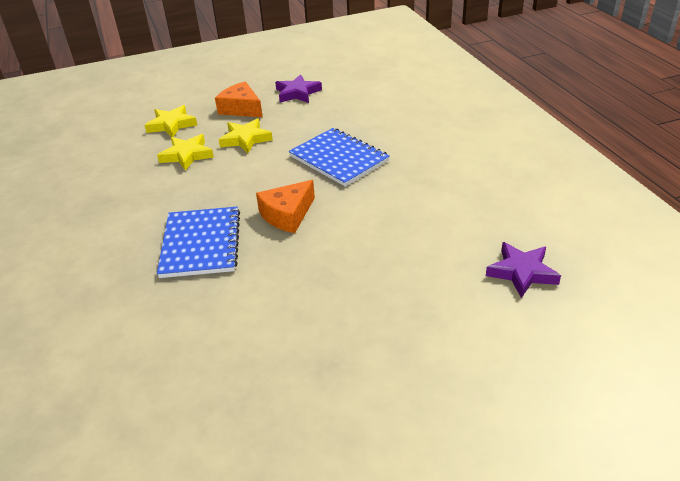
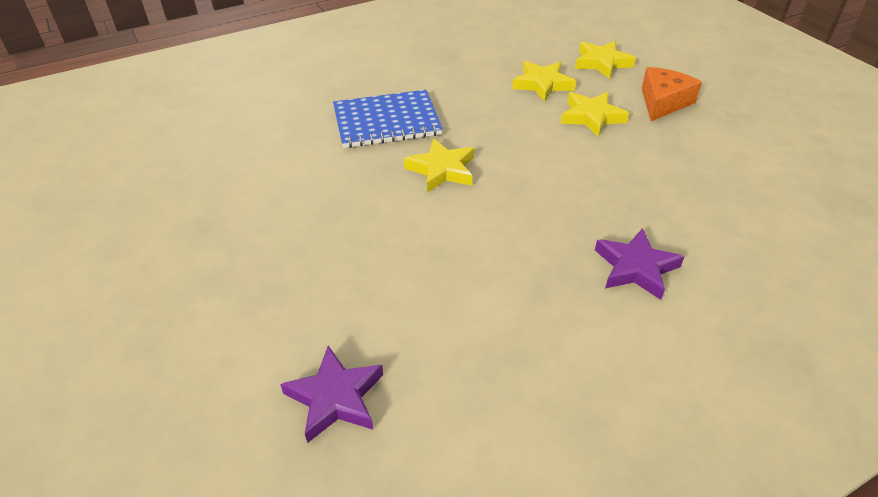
camera: 80 degrees right, 5 degrees up
(287, 215) = (442, 170): orange cheese -> yellow star
(297, 93) = (732, 141): purple star -> purple star (636, 268)
(338, 158) = (573, 197): blue notebook -> none

